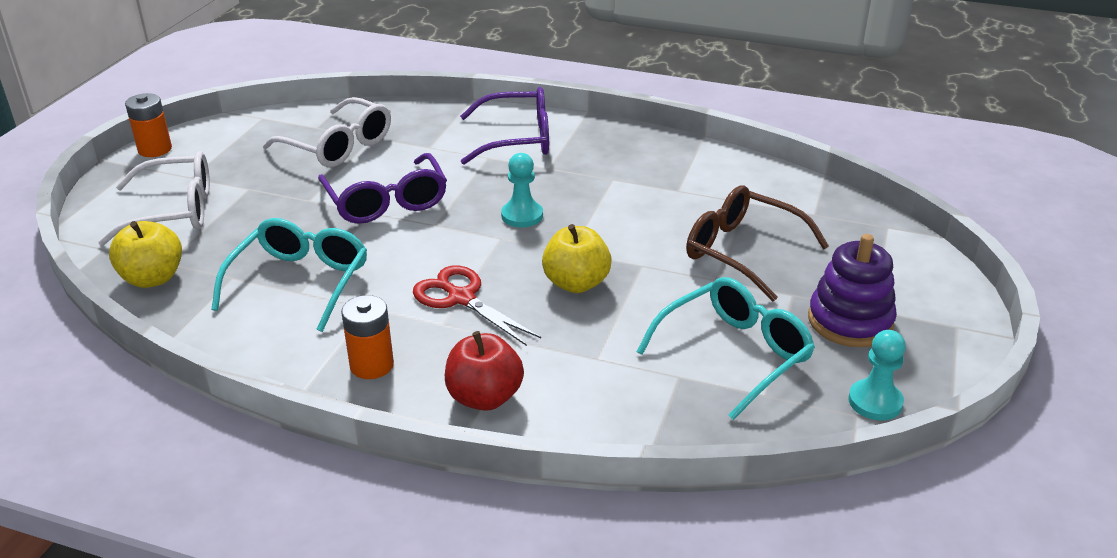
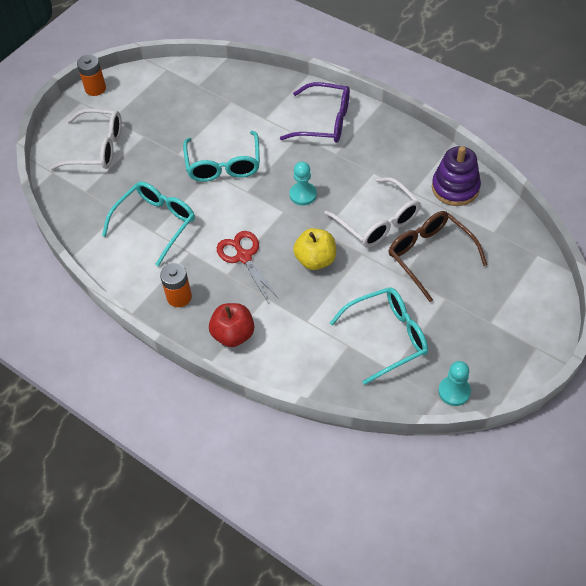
camera: 20 degrees right, 20 degrees up
(153, 278) = (75, 202): yellow apple -> none
(339, 146) = (208, 107): white glasses -> white glasses (378, 222)
(386, 202) = (223, 165): purple glasses -> turquoise glasses
(850, 321) = (470, 328): purple stacking toy -> purple stacking toy (455, 188)

